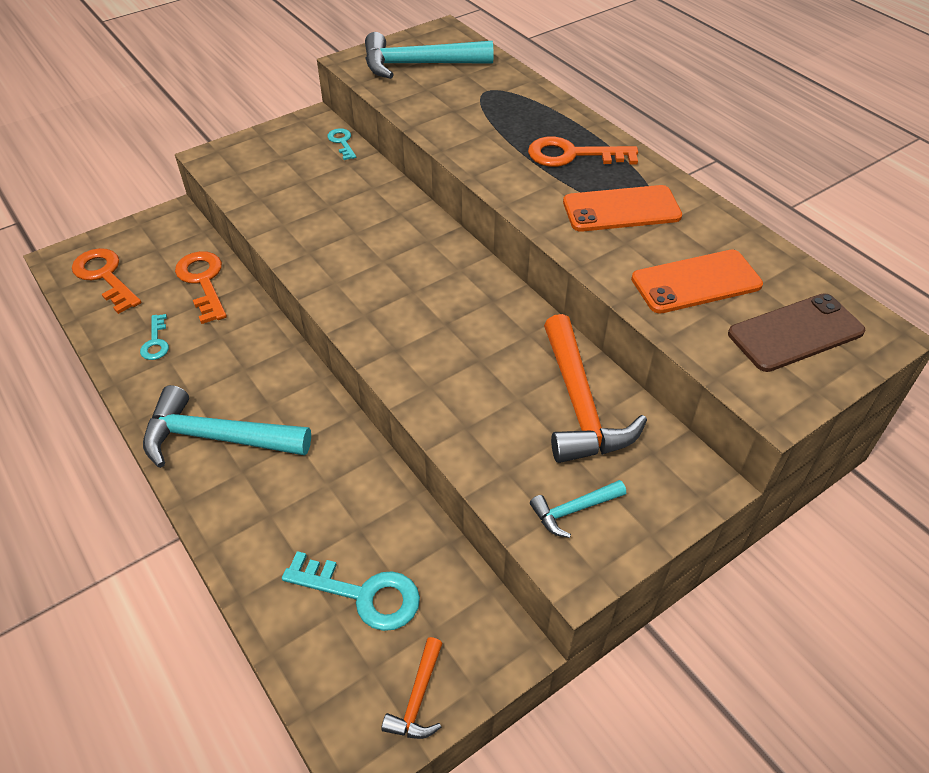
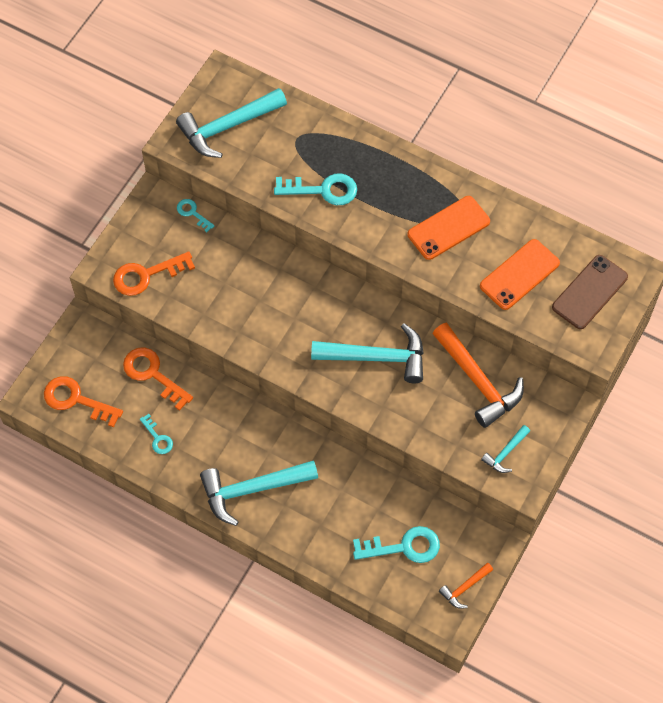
camera: 25 degrees left, 15 degrees up
(418, 699) = (464, 588): orange hammer -> orange hammer turned 60 degrees clockwise
(457, 331) = (377, 357): none -> turquoise hammer
(486, 136) = (323, 190): none -> turquoise key
(572, 155) = (393, 186): orange key -> orange key (146, 275)

